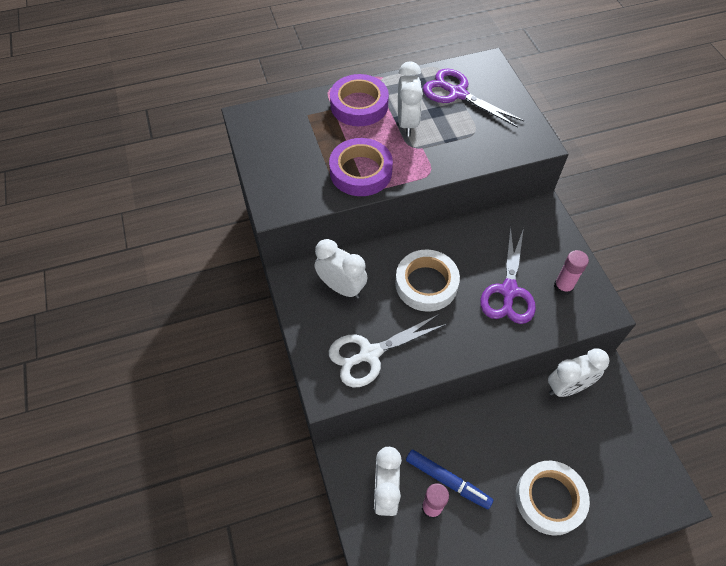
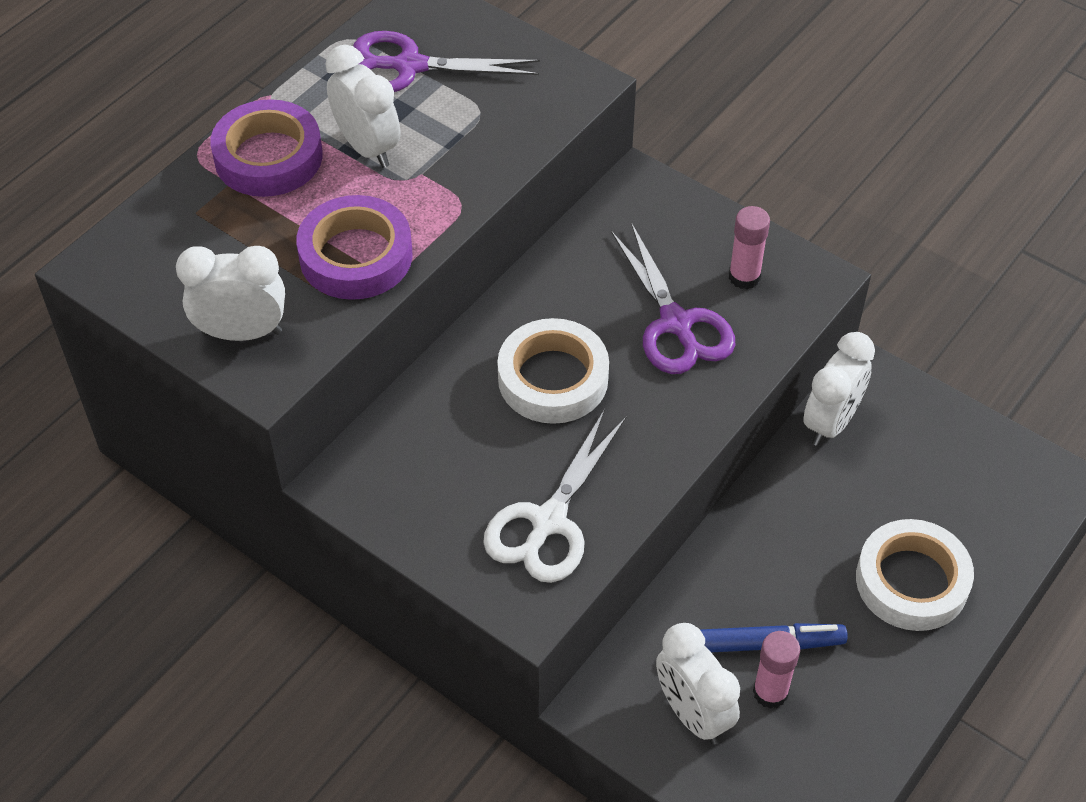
camera: 35 degrees left, 5 degrees down
(341, 287) = (431, 454): white clock -> white clock (242, 332)

